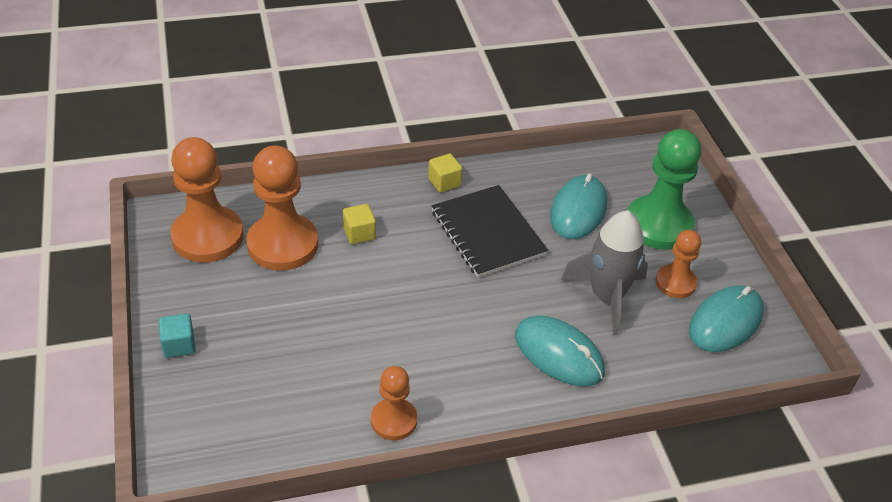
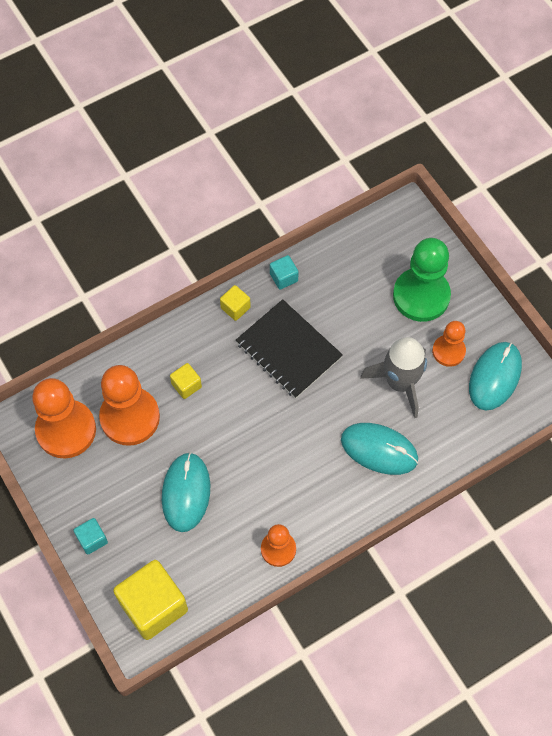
camera: 15 degrees left, 20 degrees up
(213, 434) = (153, 606): none -> yellow cube
(508, 171) = (283, 277): none -> turquoise cube
(578, 210) = (353, 302): turquoise mouse -> turquoise mouse (186, 493)

